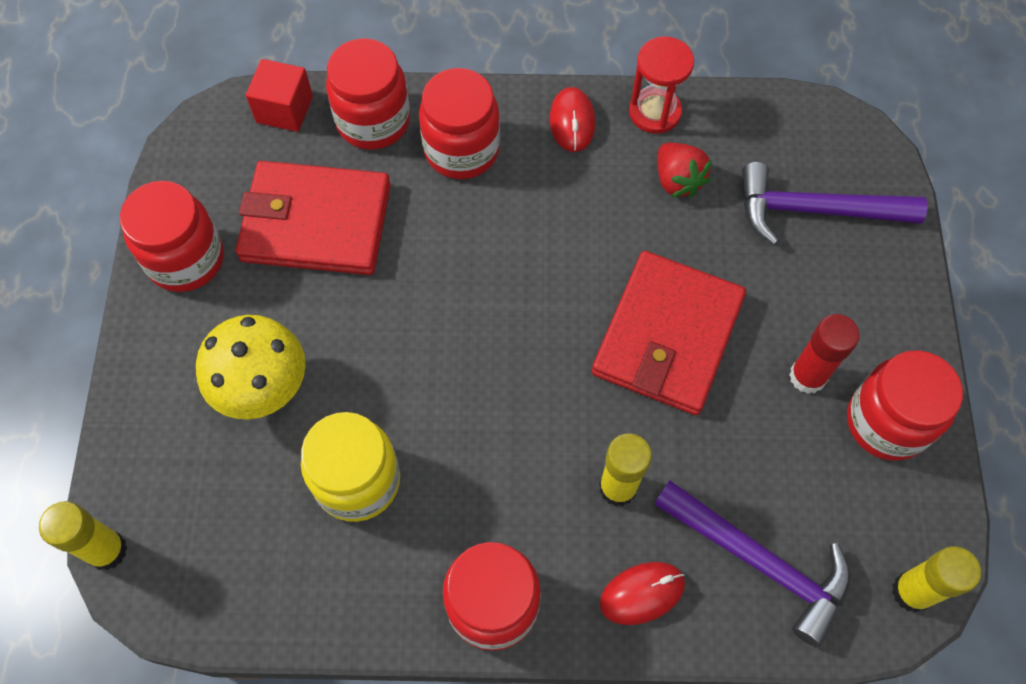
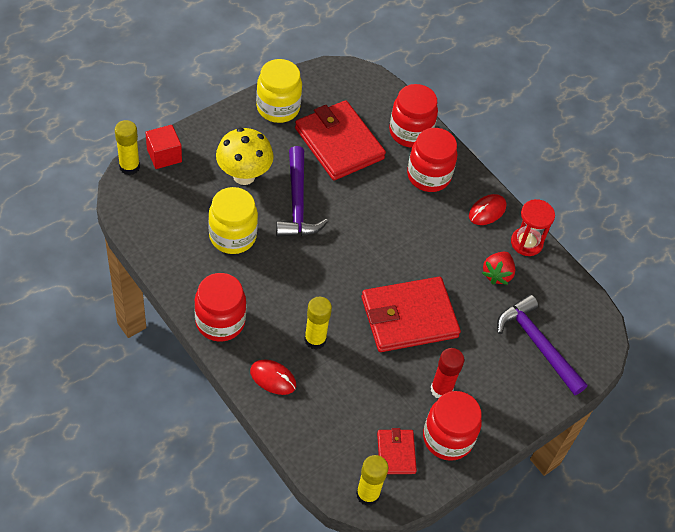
camera: 45 degrees right, 10 degrees down
(186, 259) = (278, 108): red jar -> yellow jar
(284, 109) = (384, 95): red cube -> red cube (164, 155)
(760, 562) = (328, 419): purple hammer -> purple hammer (297, 203)
(869, 506) = (396, 453): none -> red wallet

